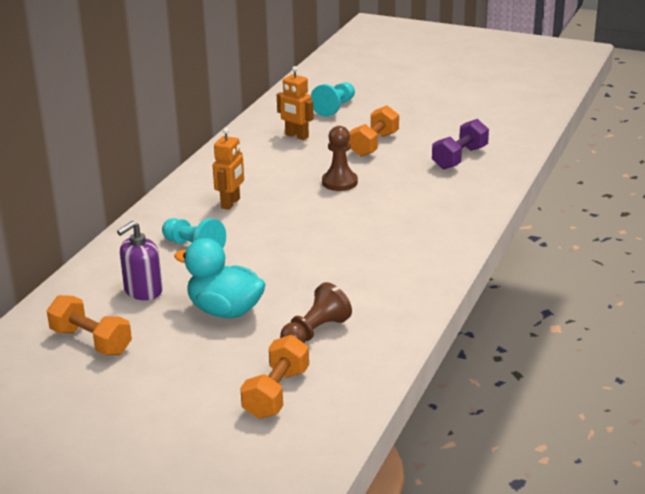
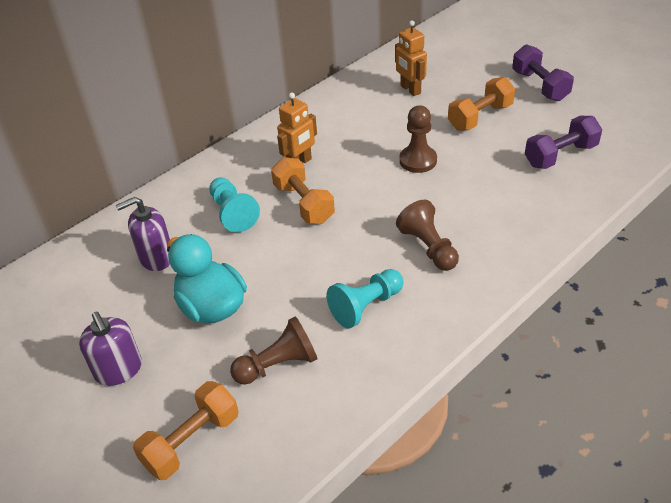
camera: 25 degrees right, 15 degrees up
(91, 341) = (74, 310): orange dumbbell -> orange dumbbell (304, 203)
(171, 368) = (119, 370): none -> purple soap dispenser
(335, 108) = (467, 60): turquoise pawn -> turquoise pawn (366, 306)
(390, 235) = (428, 247): none -> brown pawn
(411, 115) = (540, 86): none -> purple dumbbell

